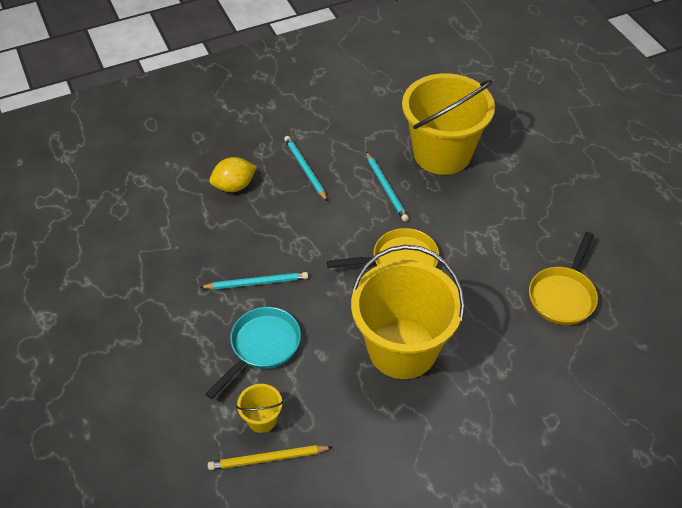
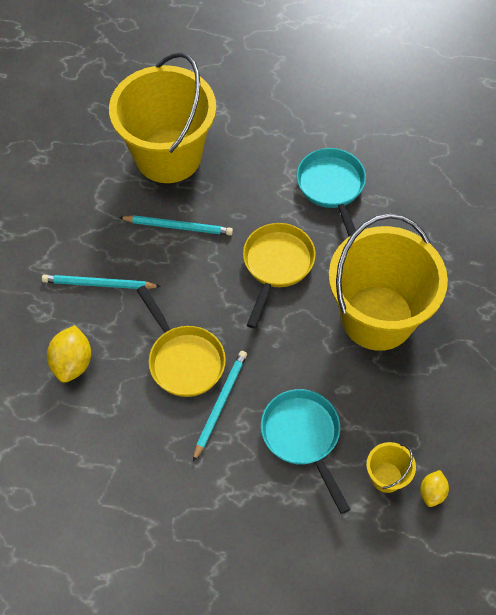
camera: 60 degrees left, 10 degrees up
(268, 459) = (432, 492): yellow pencil -> yellow lemon
(500, 263) = (332, 188): none -> turquoise pan
(563, 295) = (396, 163): yellow pan -> yellow pan (184, 359)

